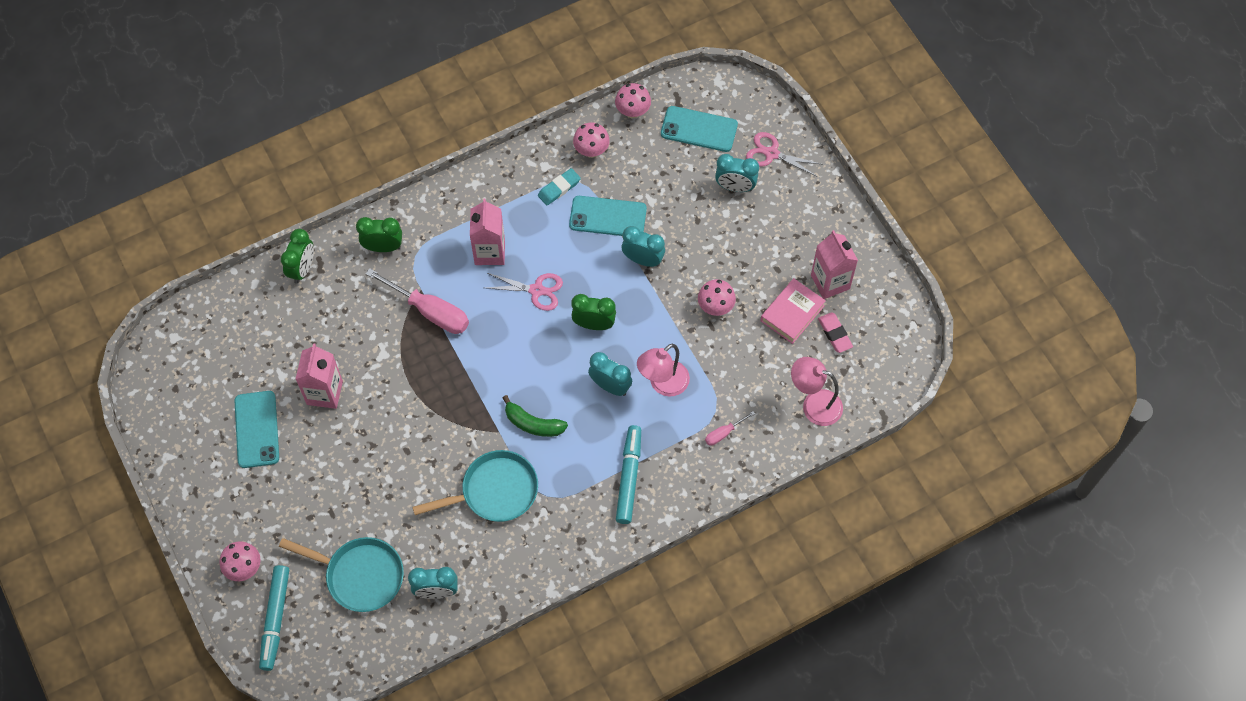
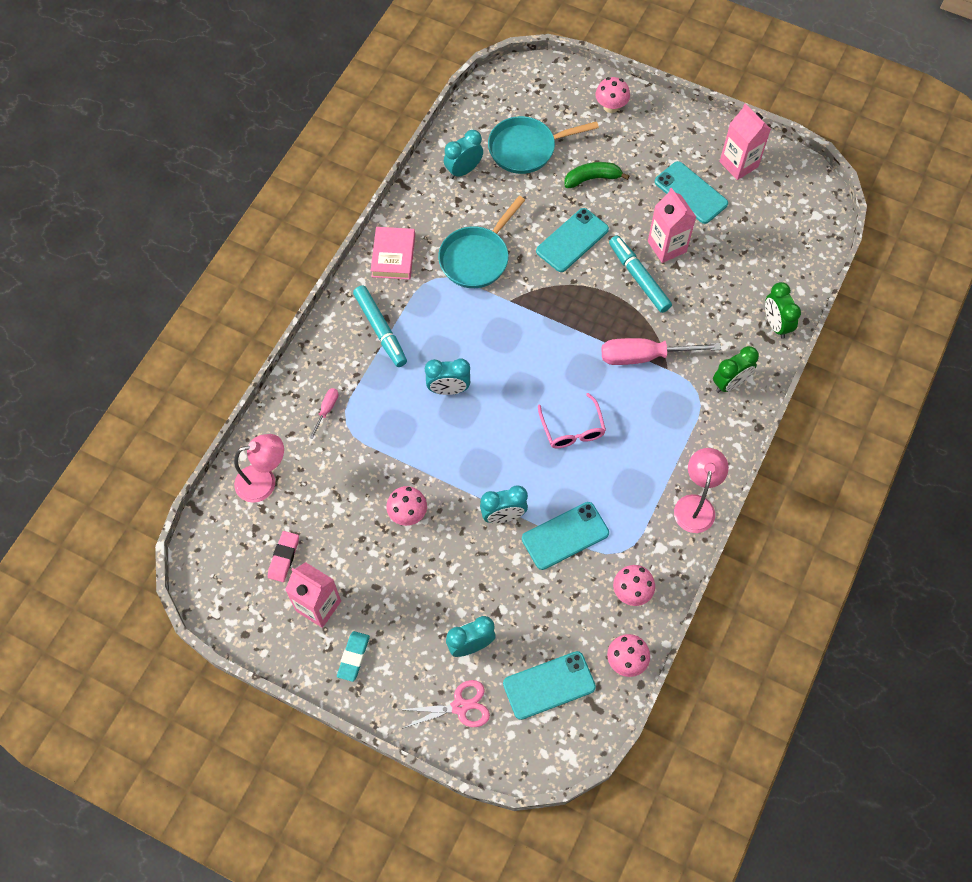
camera: 145 degrees right, 0 degrees up
(275, 619) = (559, 91): turquoise marker -> turquoise marker (638, 278)
(399, 453) = (572, 240): none -> turquoise phone
(489, 252) = (640, 436): pink carton -> pink carton (738, 164)
(533, 424) = (487, 323): green banana -> green banana (592, 178)
(537, 290) = (572, 429): pink scissors -> pink glasses
(559, 188) = (630, 534): turquoise eraser -> turquoise eraser (353, 657)
(594, 324) = (501, 431): green clock -> none
(663, 384) = (406, 418): pink lamp -> pink lamp (695, 505)
(792, 313) = (335, 552): pink book -> pink book (393, 256)
(834, 334) = (284, 557): pink eraser -> pink eraser turned 75 degrees clockwise

